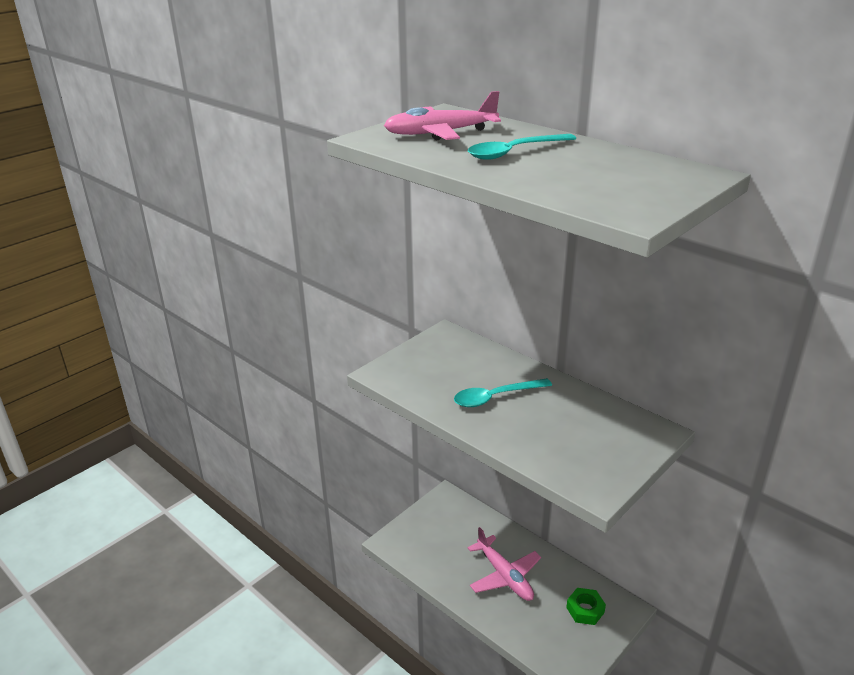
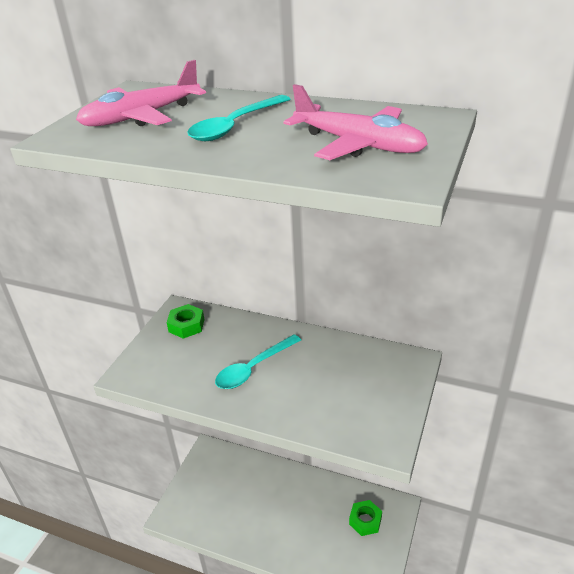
camera: 20 degrees left, 5 degrees up
(448, 347) = (186, 325): none -> green nut
(504, 575) = (286, 512): pink plane -> pink plane (357, 144)

